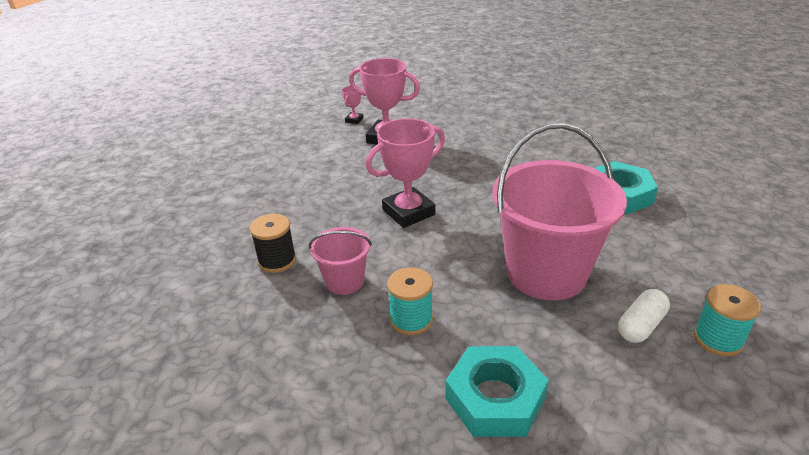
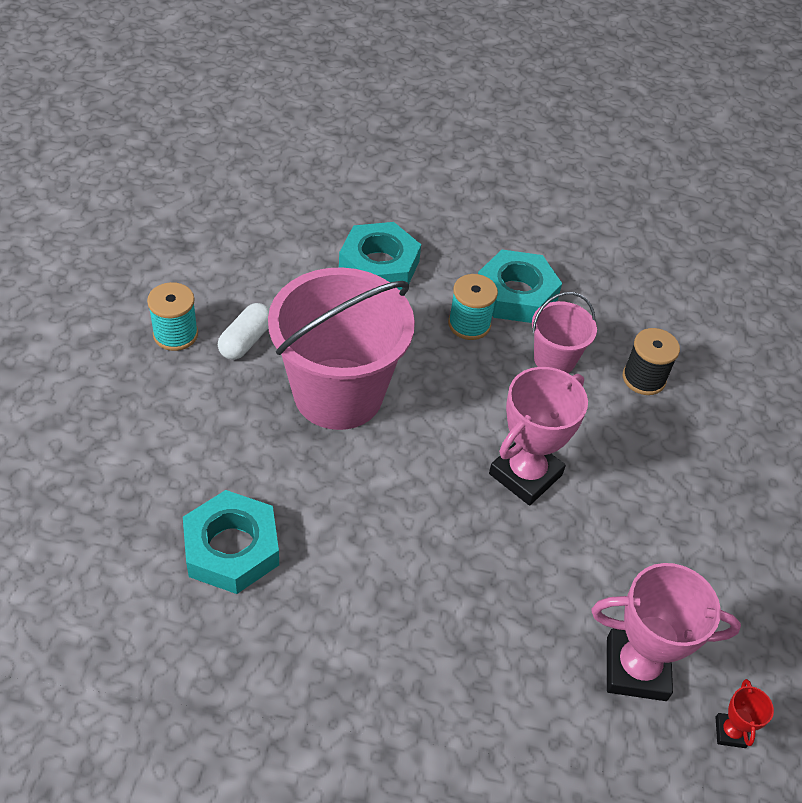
camera: 160 degrees right, 15 degrees up
(349, 346) = (516, 294): none -> turquoise nut
(354, 120) = (730, 732): pink trophy -> red trophy

